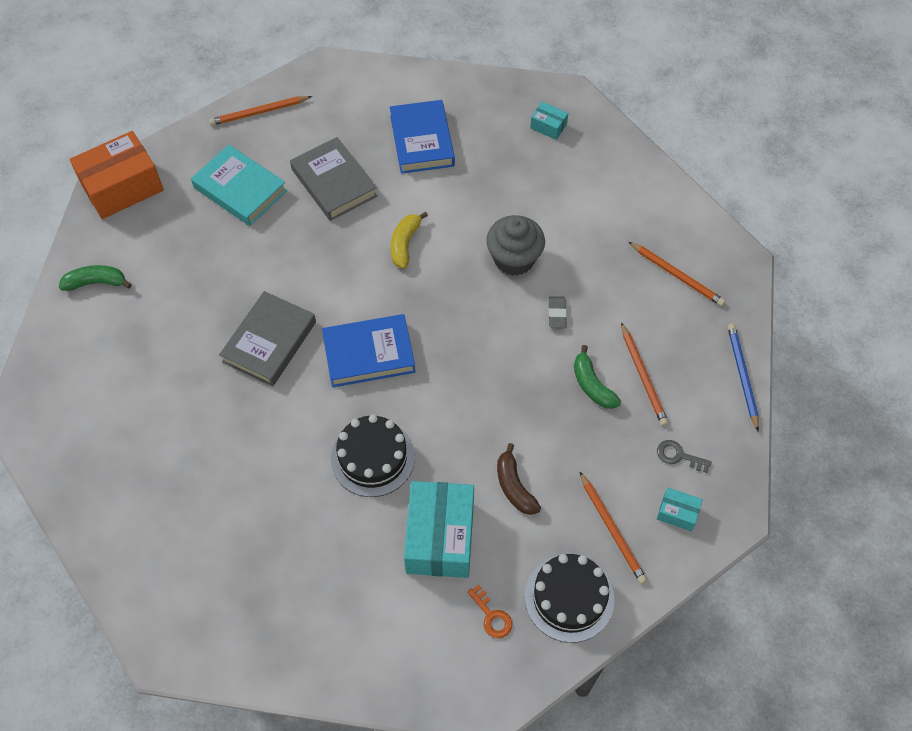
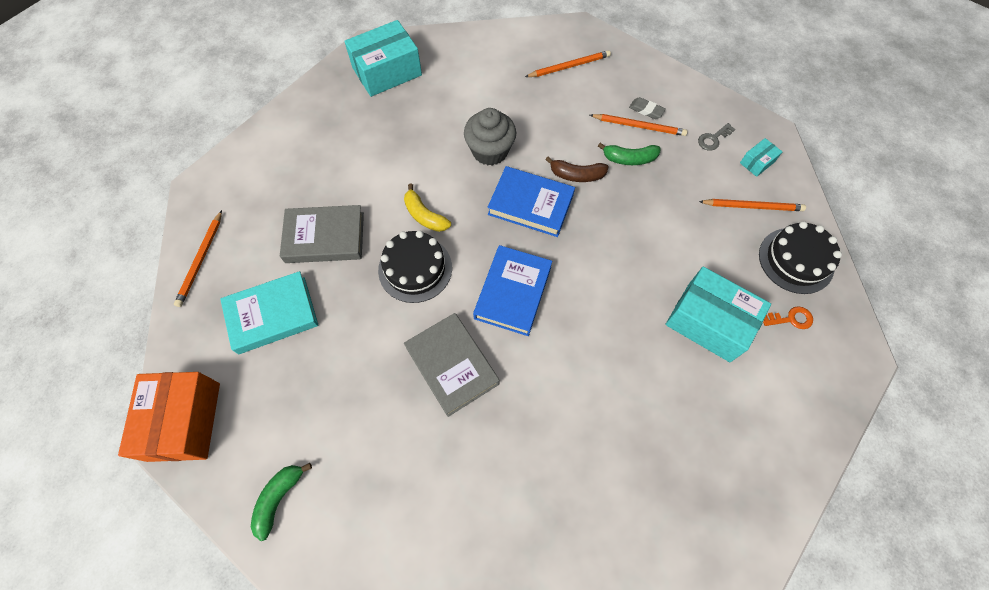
camera: 60 degrees left, 5 degrees up
(373, 457) = (612, 336): black cake -> black cake (415, 269)
(422, 141) = (334, 155): blue book -> blue book (530, 204)
(514, 487) = (688, 249): brown banana -> brown banana (577, 175)
(548, 126) = (387, 71): turquoise box -> turquoise box, size x2.19
(557, 314) = (556, 149): grey eraser -> grey eraser (646, 110)
(742, 376) = (669, 74): blue pencil -> none

